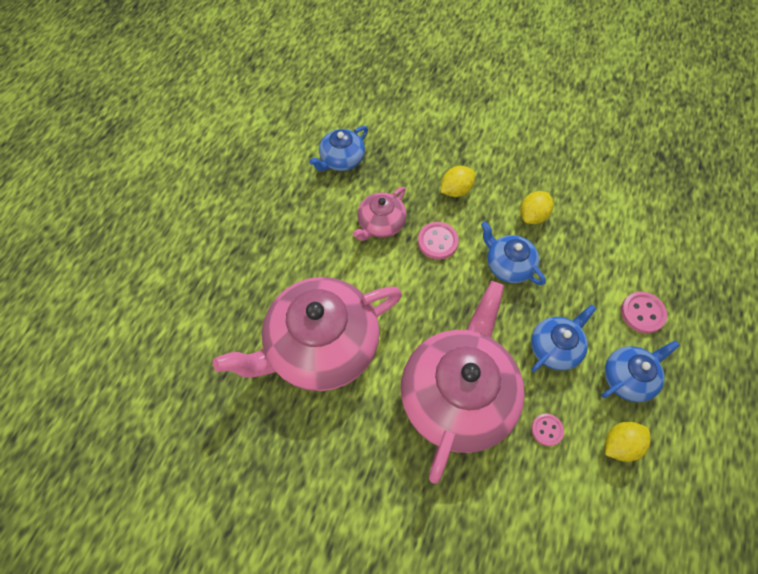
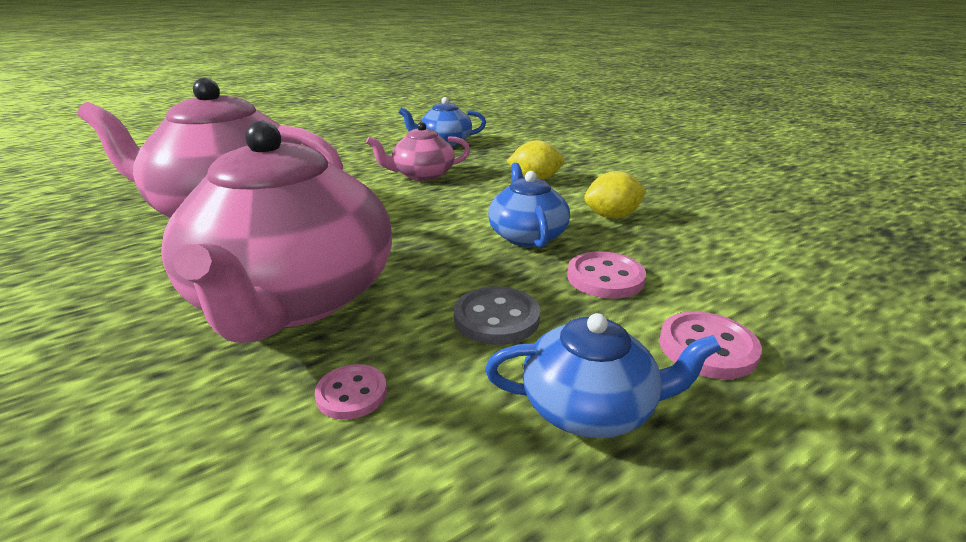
camera: 35 degrees right, 35 degrees down
(437, 241) = (464, 198): pink button -> pink button (605, 278)
(457, 394) = (294, 299): pink teapot -> pink teapot turned 120 degrees clockwise
(555, 347) = (496, 318): blue teapot -> grey button
(619, 444) = (456, 492): yellow lemon -> none

